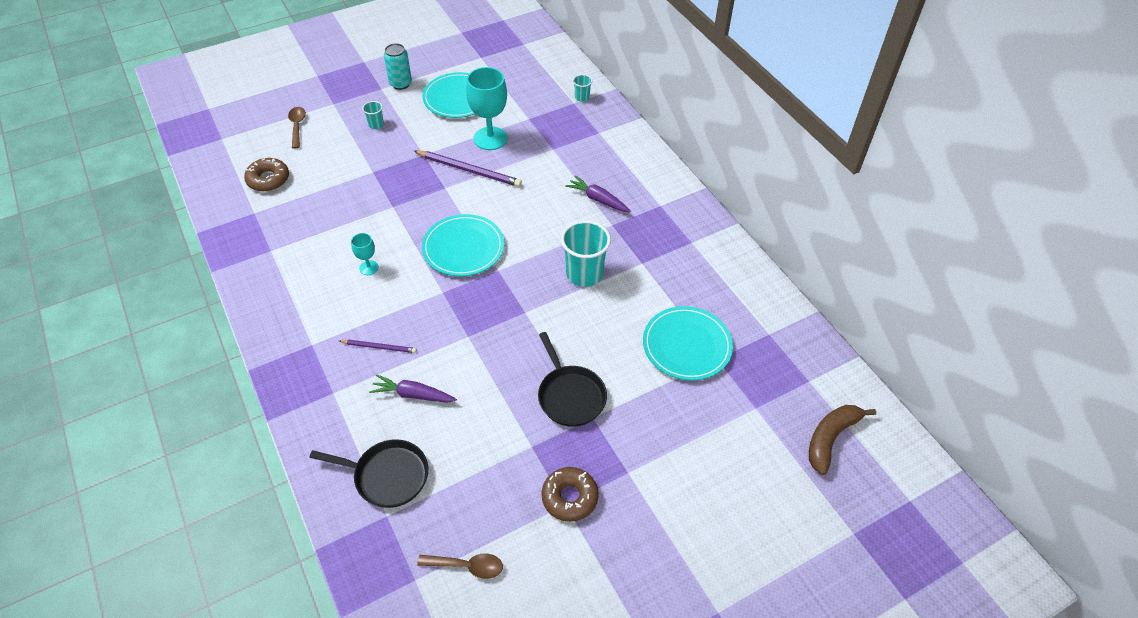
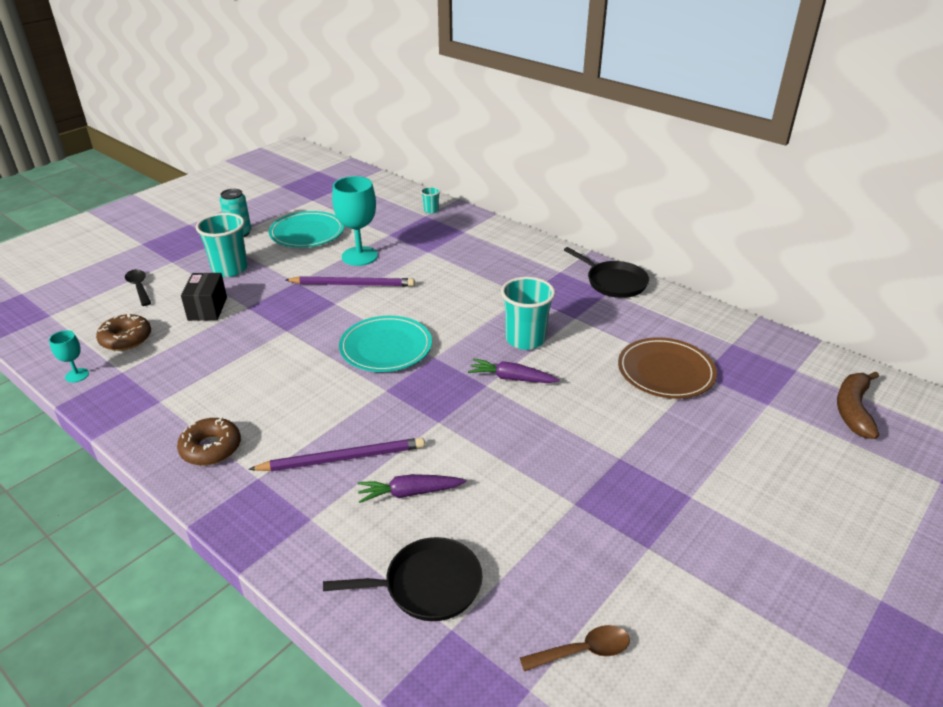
camera: 20 degrees left, 15 degrees down
(297, 126) = (139, 287): brown spoon -> black spoon
(341, 165) = (207, 308): none -> black box
(369, 268) = (289, 389): turquoise goblet -> turquoise goblet (77, 375)
(376, 124) = (230, 269): turquoise cup -> turquoise cup, size x2.09
(379, 347) = (343, 458): purple pencil -> purple pencil, size x1.78
(569, 497) = (649, 539): brown donut -> brown donut (211, 448)
(570, 396) = (583, 445): black pan -> black pan (614, 282)
(598, 199) = (498, 279): purple carrot -> purple carrot (511, 378)
(687, 345) = (665, 371): turquoise plate -> brown plate

